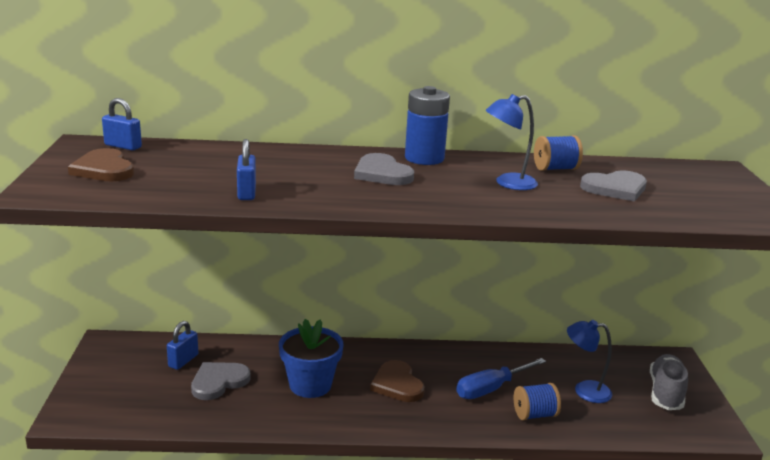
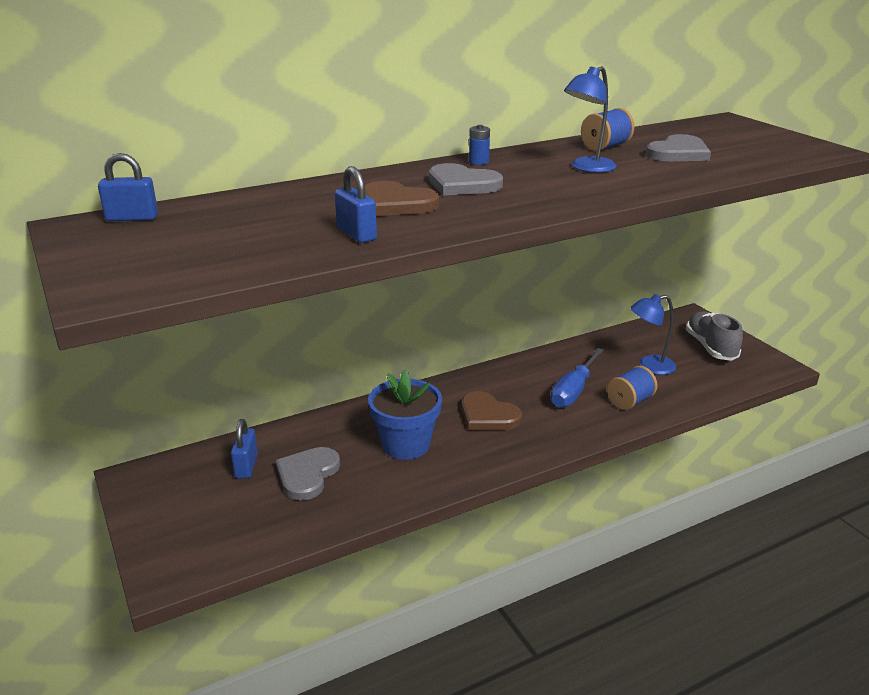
camera: 25 degrees left, 5 degrees up
(104, 169) = (148, 248): brown heart -> brown heart (397, 203)
(424, 158) = (478, 162): blue battery -> blue battery, size x0.45

